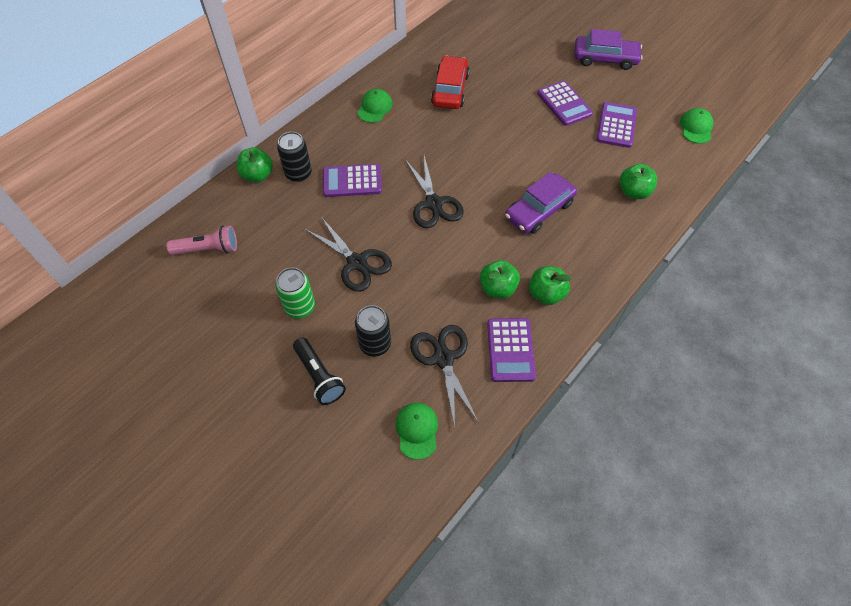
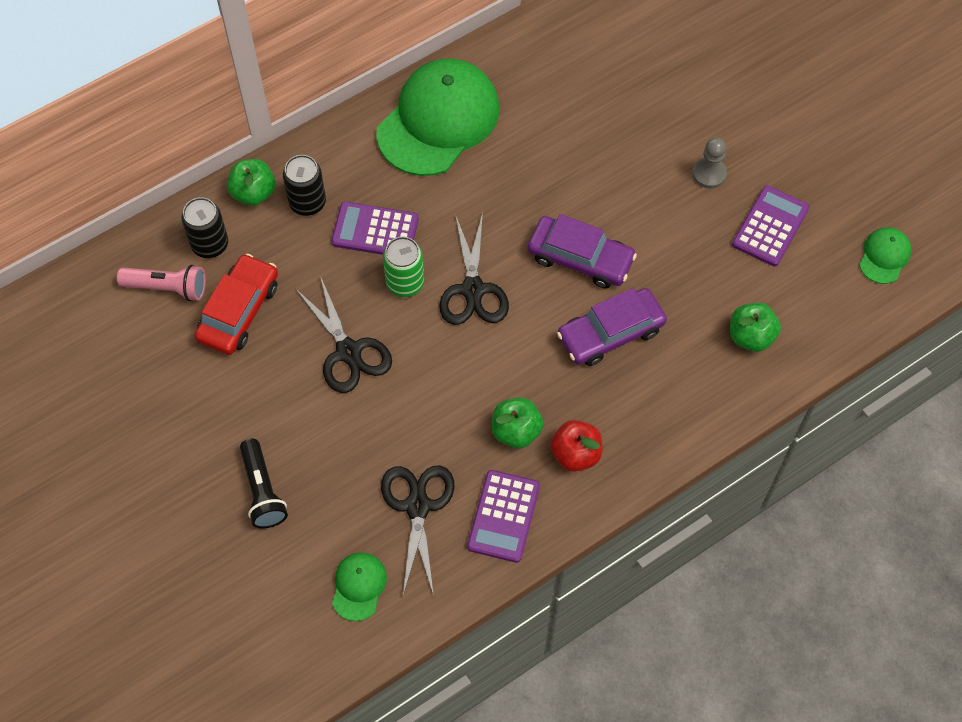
camera: 15 degrees right, 5 degrees up
(300, 307) = (262, 395): green can -> green can (405, 283)
(374, 108) = (438, 120): green cap -> green cap, size x2.27
(375, 344) = (340, 467): black can -> black can (210, 244)
(450, 90) = (553, 114): red car -> red car (239, 311)
(546, 294) = (575, 454): green apple -> red apple
(564, 104) = (709, 174): purple calculator -> grey pawn
(605, 59) = (800, 109): purple car -> purple car (580, 258)

